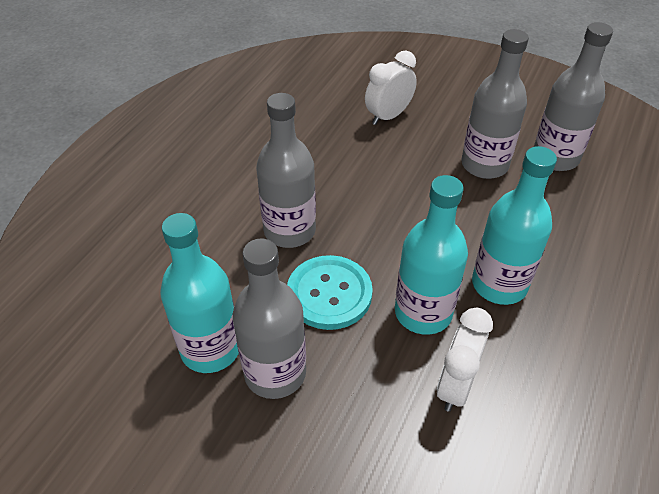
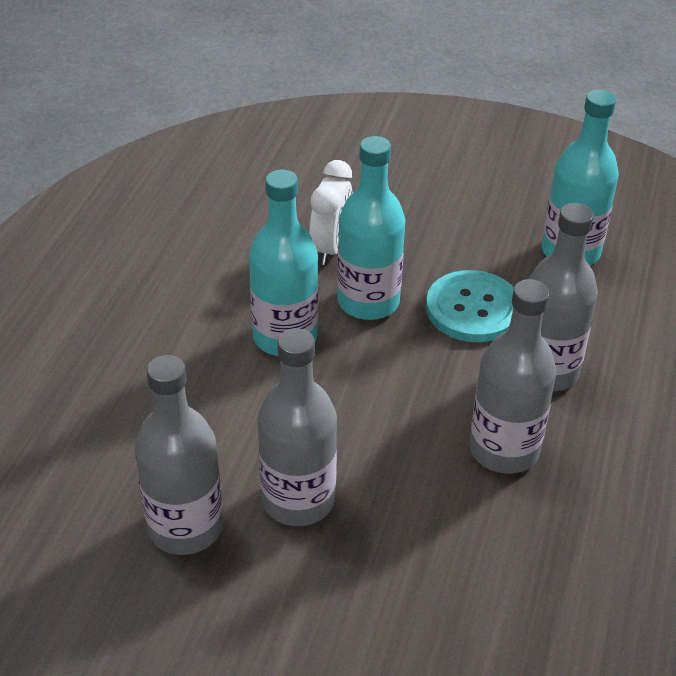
camera: 170 degrees right, 5 degrees down
(275, 373) = (500, 241): grey bottle -> grey bottle (504, 450)
(388, 116) = (465, 583): white clock -> none

